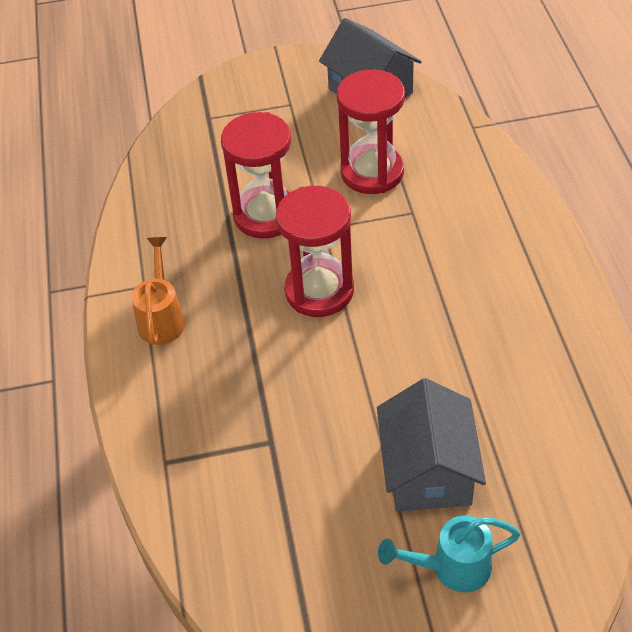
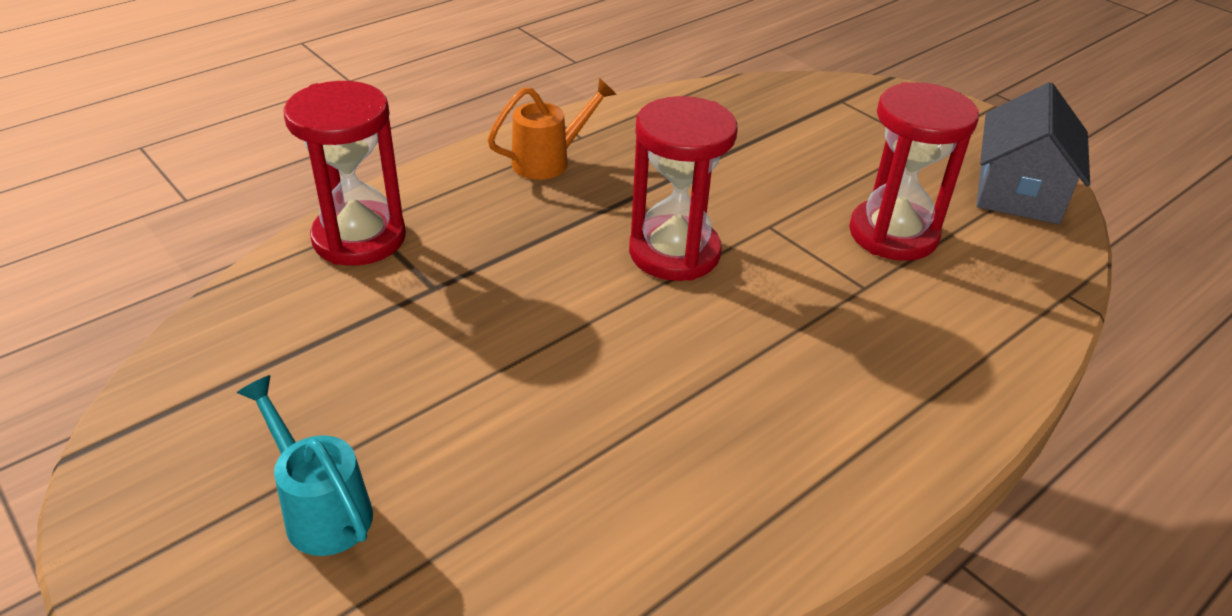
camera: 55 degrees right, 10 degrees down
(266, 215) = (747, 179): red hourglass -> red hourglass (359, 238)
(428, 470) = (465, 435): grey house -> none

